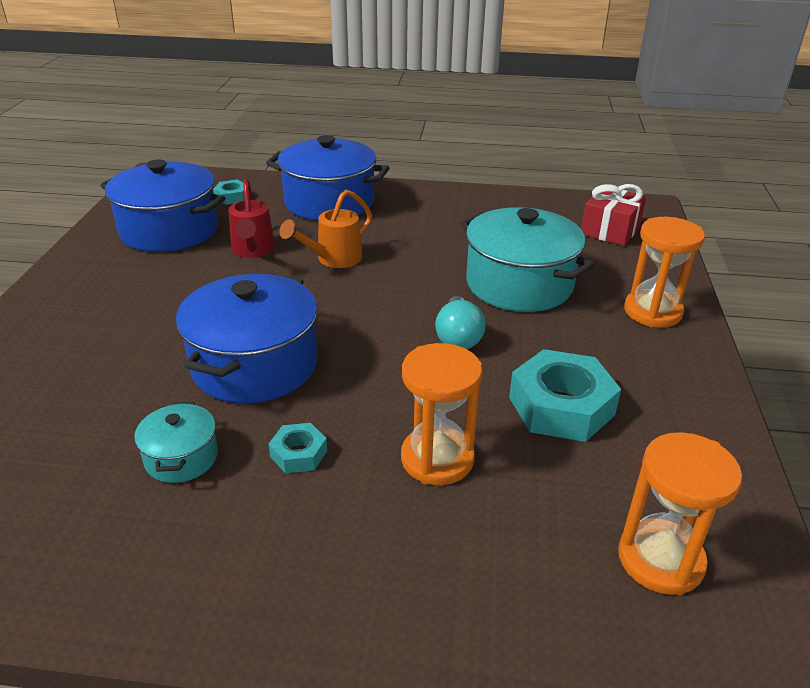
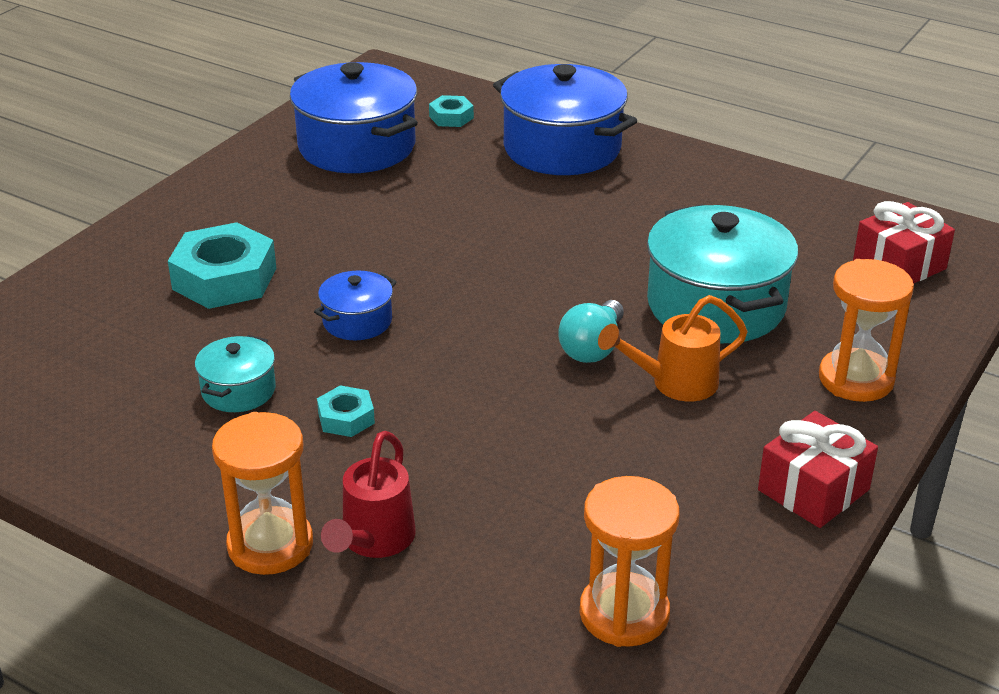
camera: 25 degrees right, 0 degrees up
(252, 251) = (432, 192): red watering can -> red watering can (373, 542)
(255, 365) = (357, 321): blue pot -> blue pot, size x0.50
(333, 259) = (516, 223): orange watering can -> orange watering can (674, 384)
(437, 459) = (476, 462): orange hourglass -> orange hourglass (270, 545)
(561, 406) = (647, 450): turquoise nut -> turquoise nut (224, 278)
(699, 401) = (813, 490): none -> red gift

